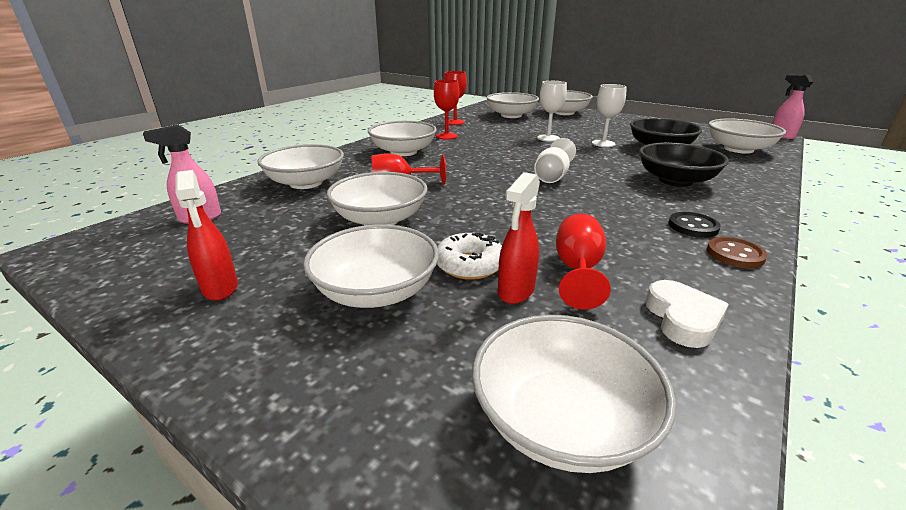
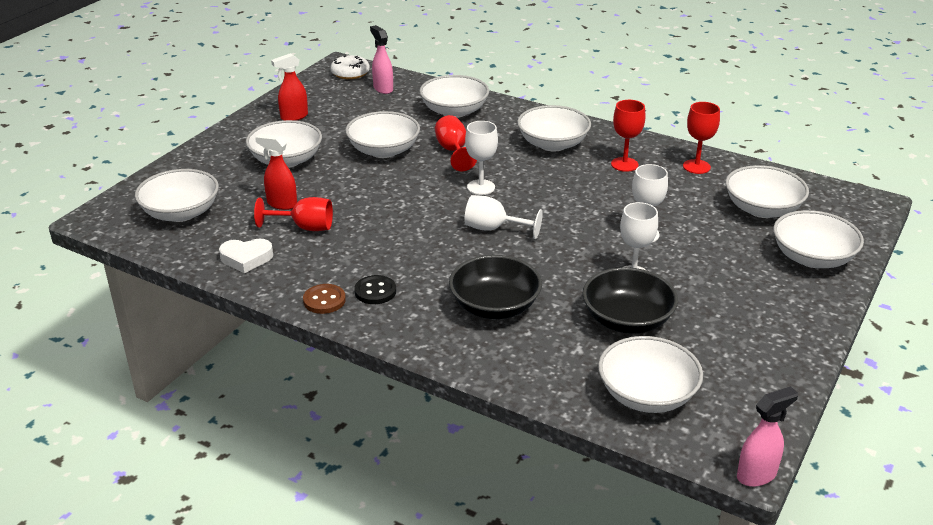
camera: 85 degrees right, 5 degrees up
(469, 265) = (314, 188): white donut -> white donut (350, 73)
(477, 178) = (481, 187): none -> white goblet

